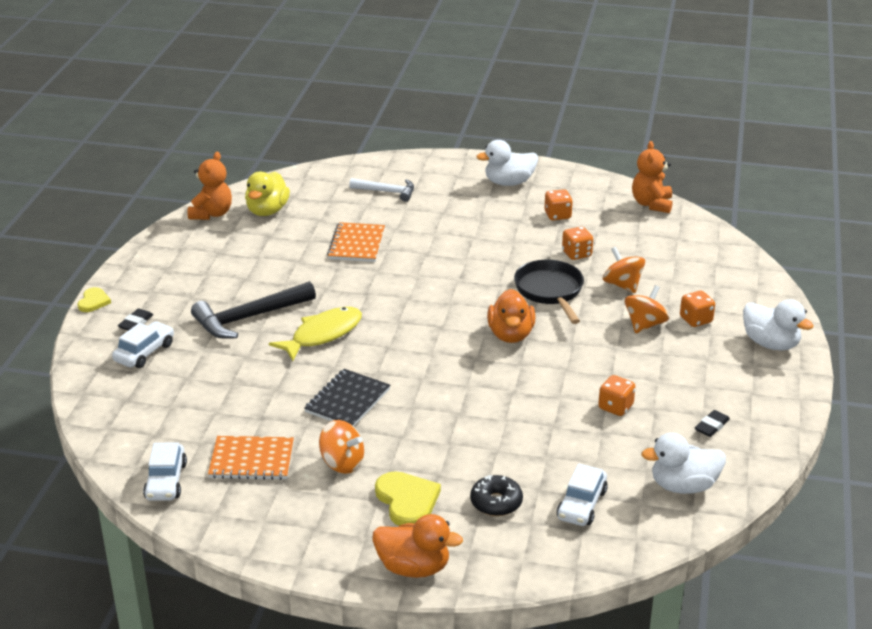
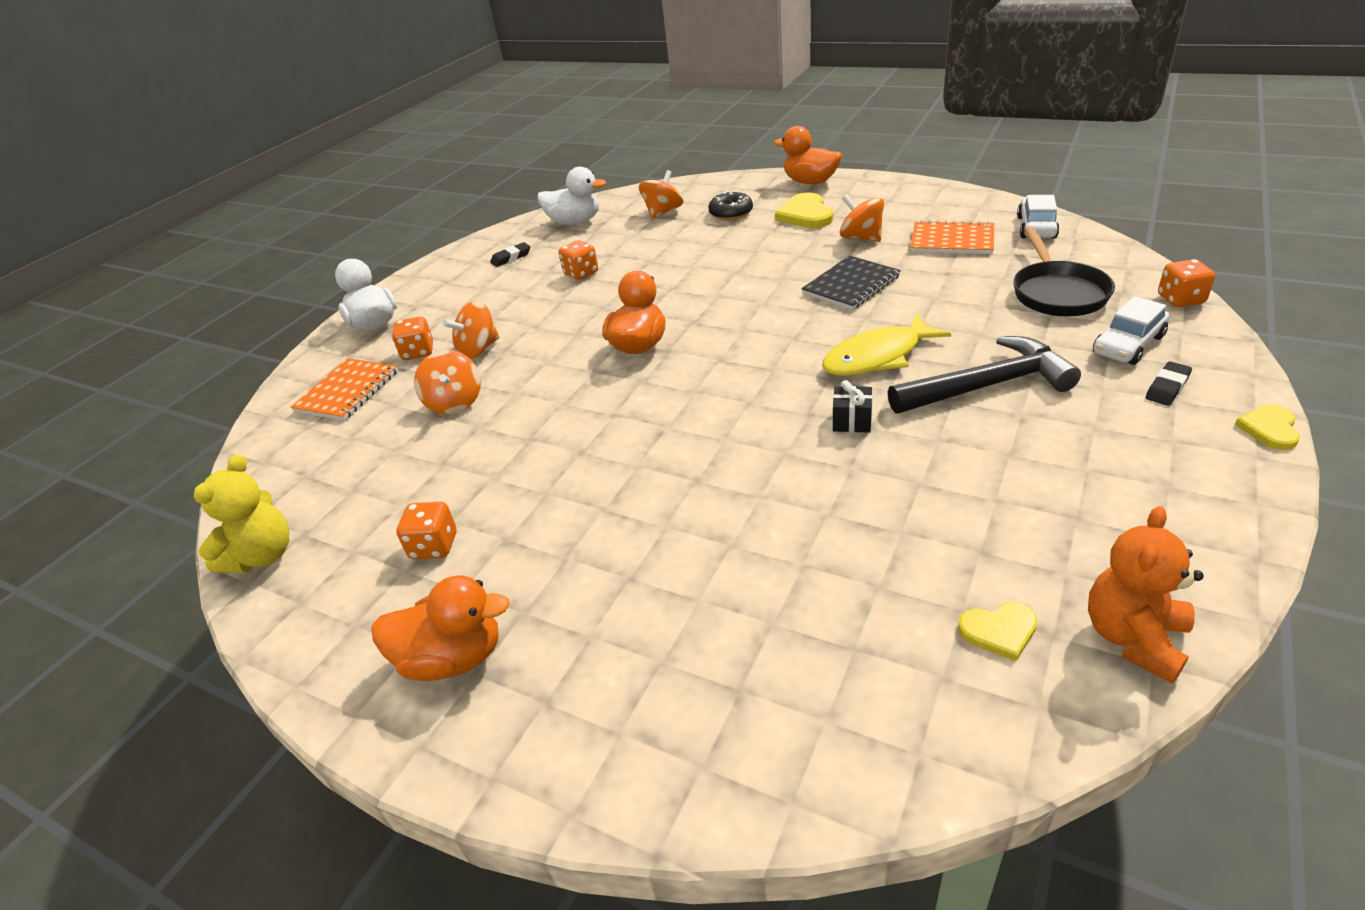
camera: 160 degrees left, 5 degrees up
(267, 211) = (999, 631): yellow duck -> yellow heart
(338, 290) = (852, 421): none -> black gift
(356, 244) = (810, 512): orange notebook -> orange notebook (347, 391)
(387, 192) = (720, 663): white hammer -> none
(509, 182) = (453, 658): white duck -> orange duck
(550, 291) = (553, 399): black pan -> black pan (1057, 293)
(576, 254) = (470, 459): orange dice -> orange dice (1180, 299)
(581, 504) = (663, 212): white car -> orange spinning top
(651, 204) = (263, 556): orange teddy bear -> yellow teddy bear

